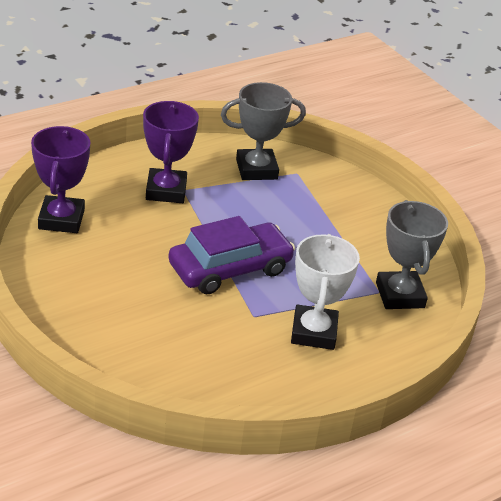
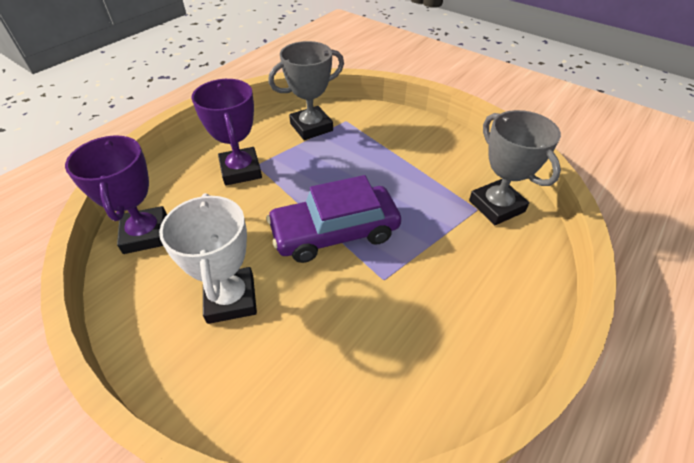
camera: 15 degrees left, 10 degrees up
(230, 268) = (335, 232): purple car -> purple car turned 150 degrees counterclockwise
(314, 332) = (450, 277): white trophy -> white trophy (231, 299)

